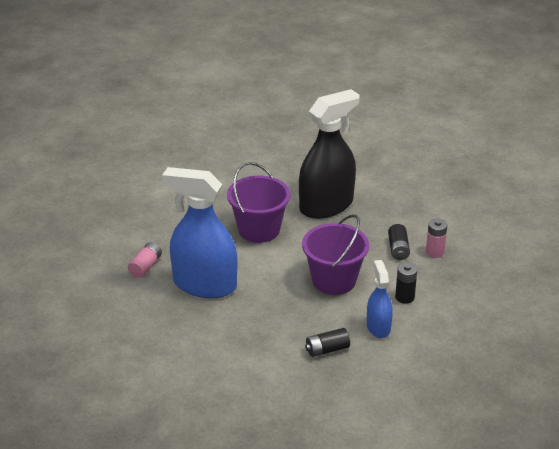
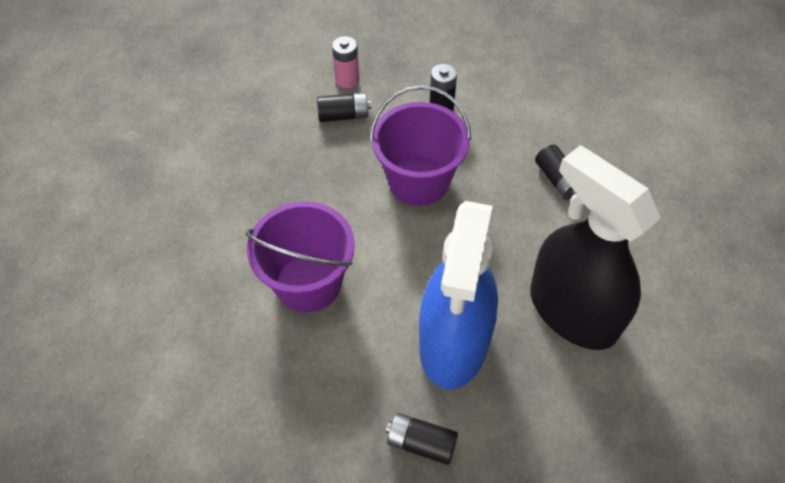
camera: 95 degrees left, 20 degrees up
(145, 266) = (421, 443): pink battery -> black battery
(326, 205) = (245, 199): black spray bottle -> black spray bottle (572, 311)
(378, 327) = (503, 131): blue spray bottle -> none

